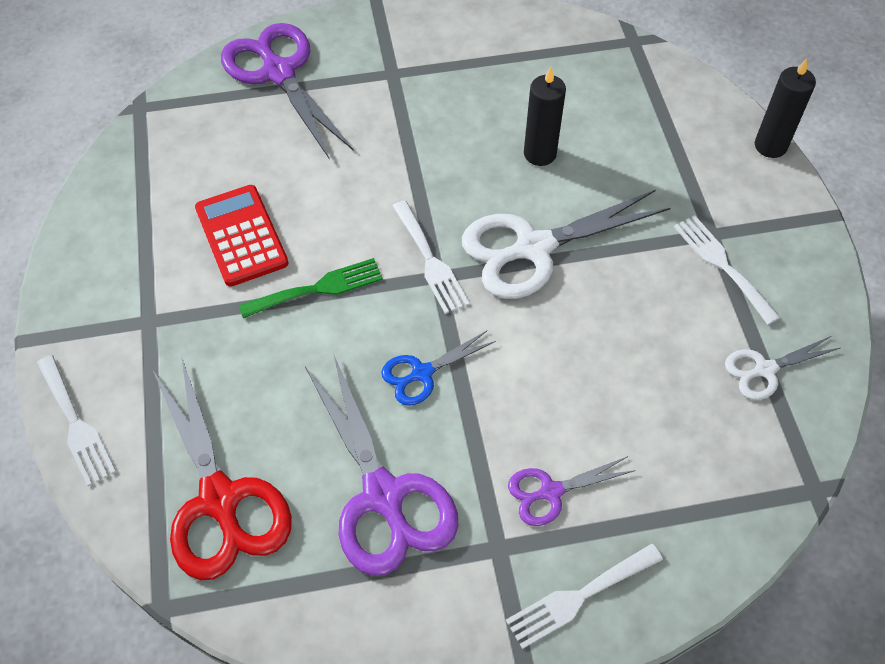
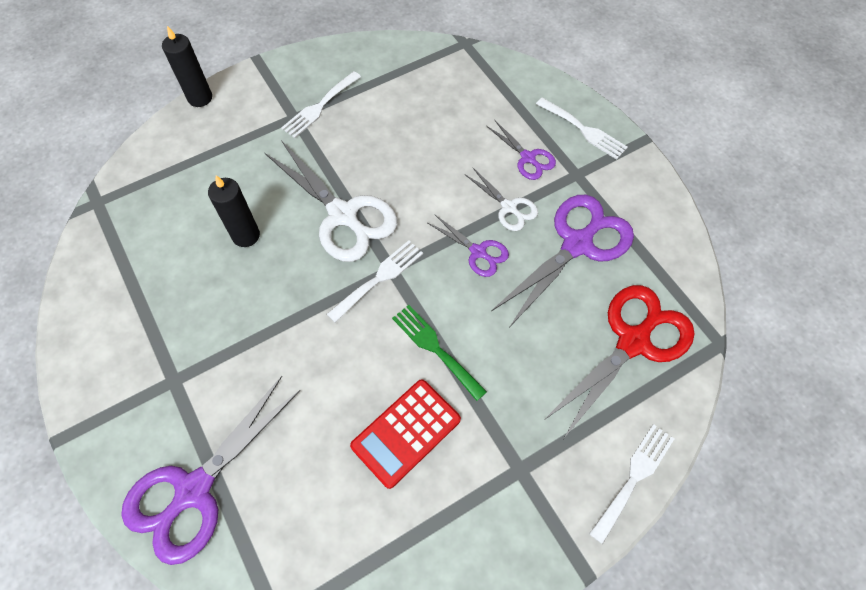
camera: 110 degrees left, 5 degrees up
(422, 373) = (478, 252): blue scissors -> purple scissors
(765, 370) = (394, 74): white scissors -> white scissors (509, 207)

